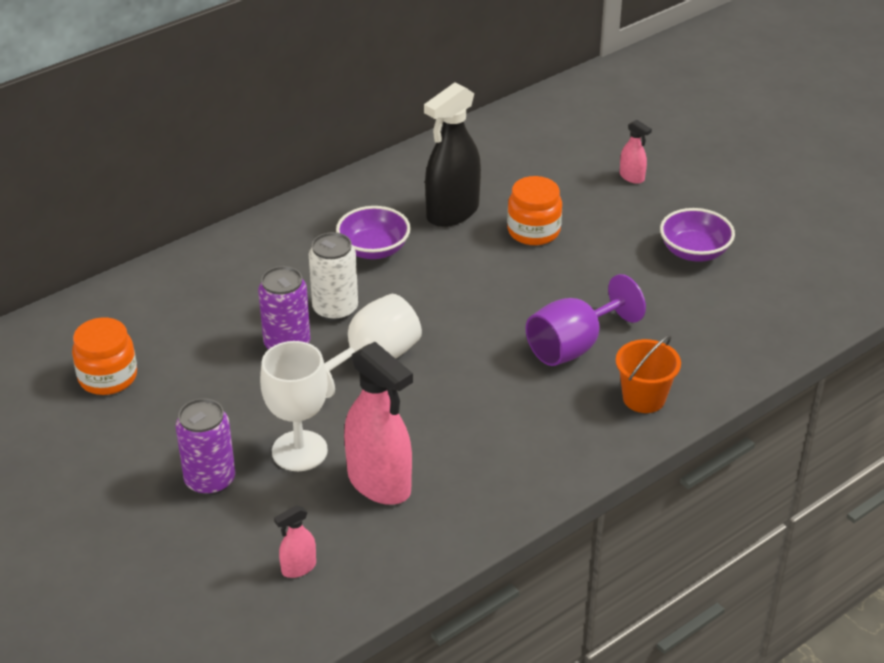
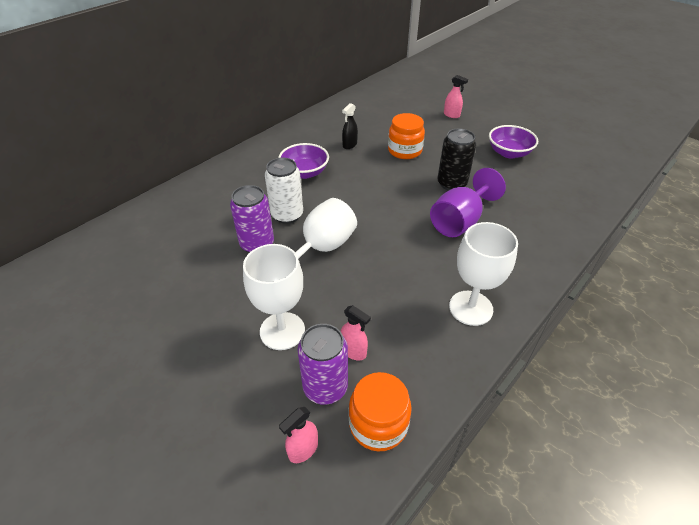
camera: 10 degrees left, 5 degrees up
(108, 377) = (119, 287): orange jar -> orange jar (378, 424)
(210, 480) = (211, 369): purple can -> purple can (325, 387)
(379, 483) = (353, 351): pink spray bottle -> pink spray bottle, size x0.46
(452, 212) = (349, 145): black spray bottle -> black spray bottle, size x0.46
(542, 455) = (471, 308): none -> white goblet
(584, 291) = (451, 184): none -> black can
(644, 398) = (523, 253): orange bucket -> none

